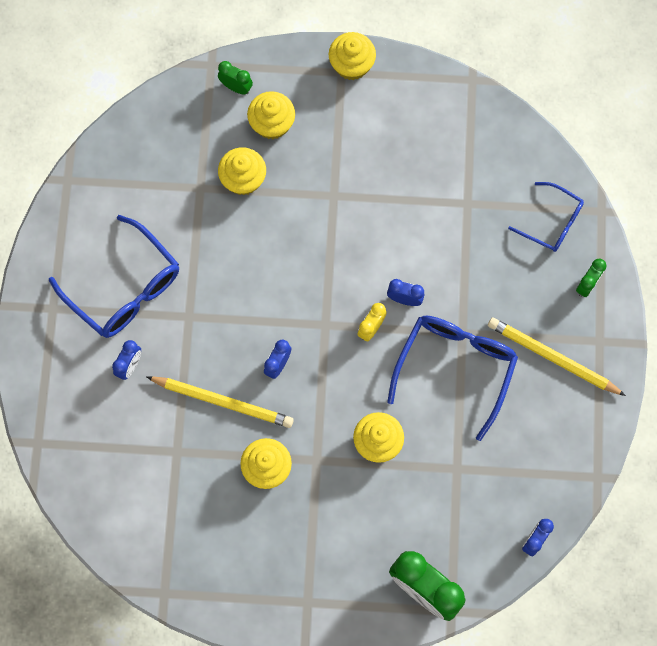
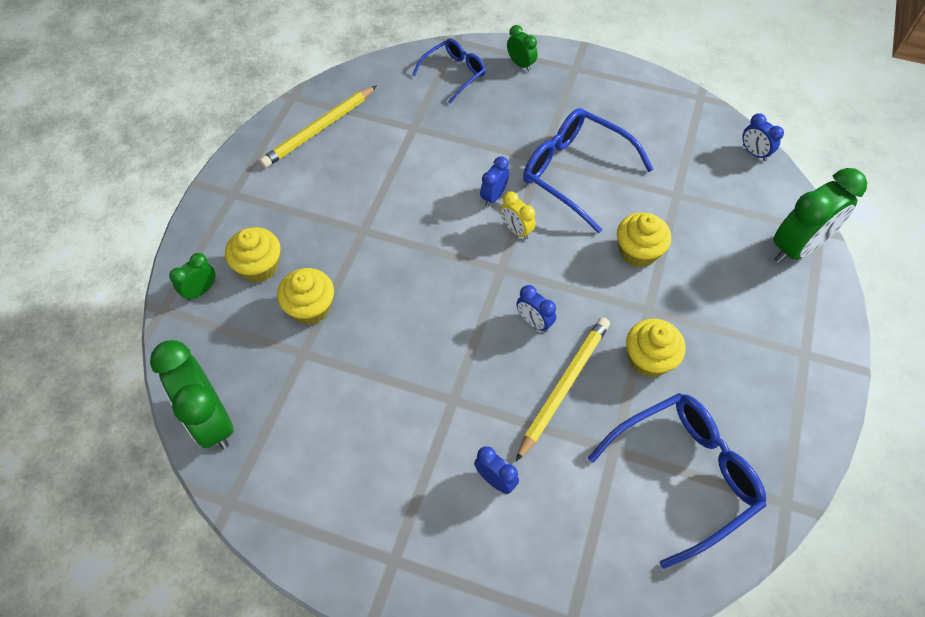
camera: 75 degrees left, 15 degrees down
(124, 287) = (393, 464): blue glasses -> blue glasses (682, 475)
(126, 142) = (211, 420): none -> green clock
(351, 65) = (229, 183): yellow cupcake -> none
(552, 357) = (582, 102): yellow pencil -> yellow pencil (319, 129)

